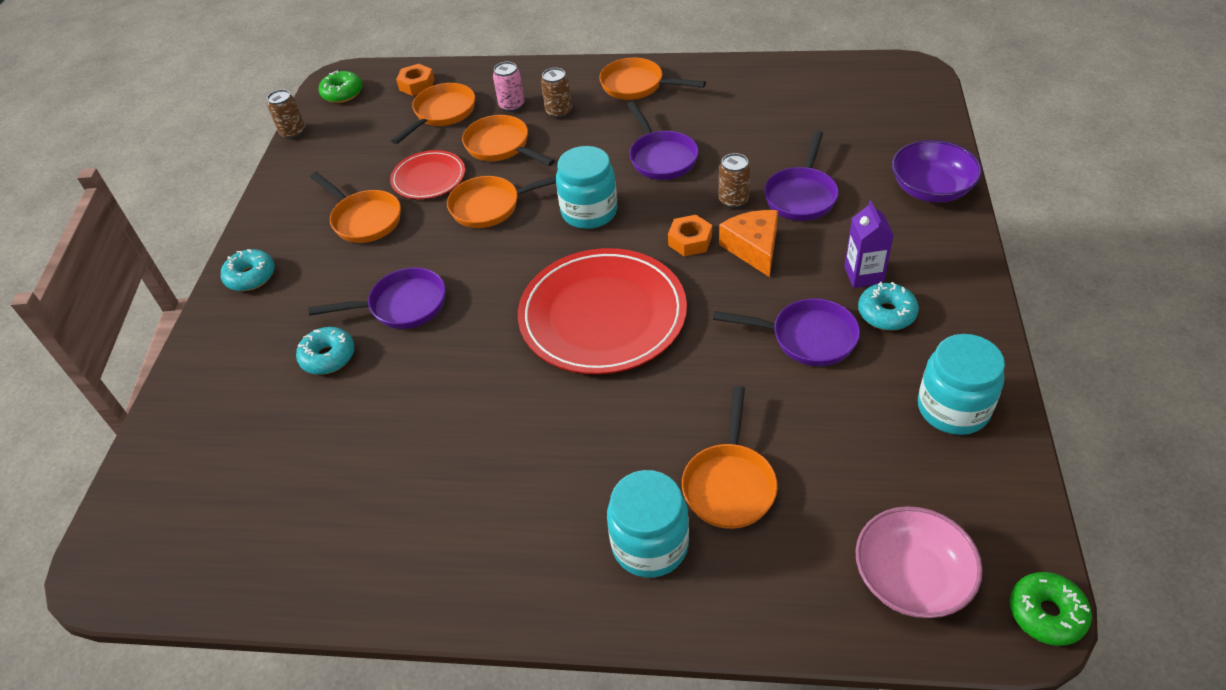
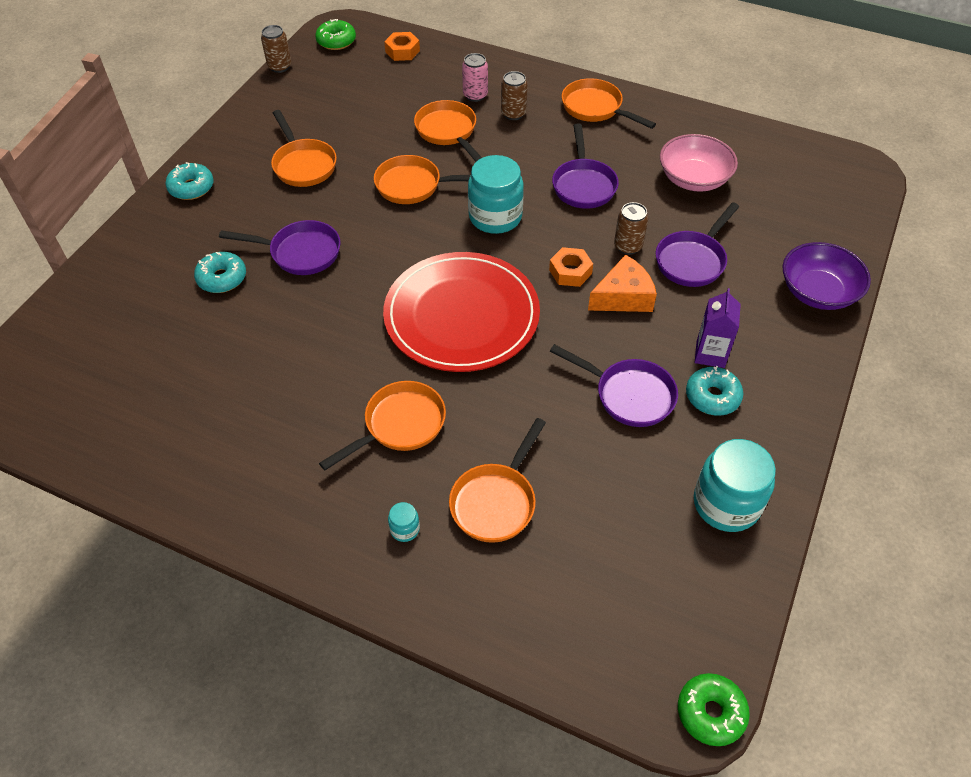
camera: 15 degrees right, 5 degrees up
(428, 178) = (373, 142): red plate -> none
(442, 113) = (411, 85): orange pan -> orange pan (399, 425)
(650, 545) = (405, 529): turquoise jar -> turquoise jar, size x0.43
(753, 248) = (623, 296): orange cheese -> orange cheese turned 60 degrees clockwise
(911, 578) = (609, 638): pink bowl -> pink bowl (693, 178)

